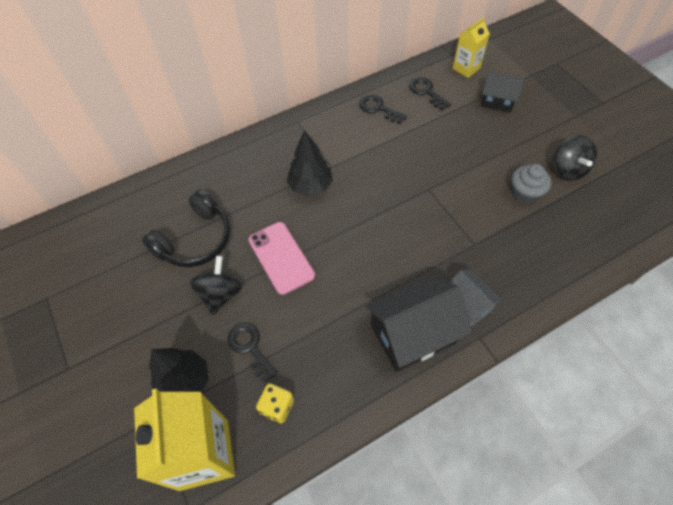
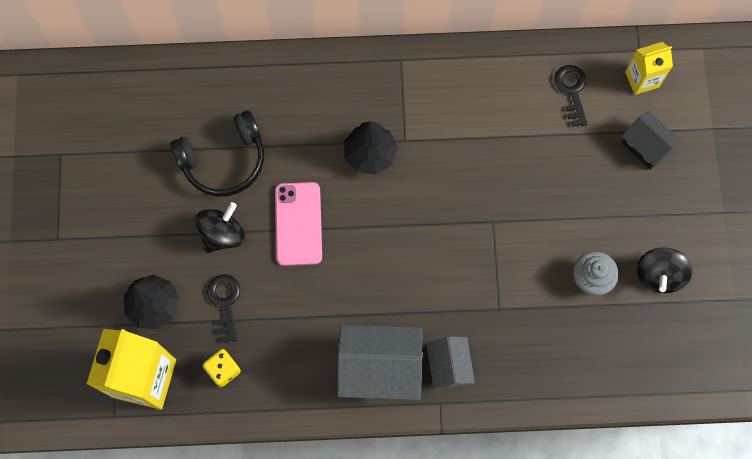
camera: 25 degrees right, 15 degrees up
(378, 108) = (501, 87): black key -> none
(413, 334) = (380, 368): black house -> grey house

